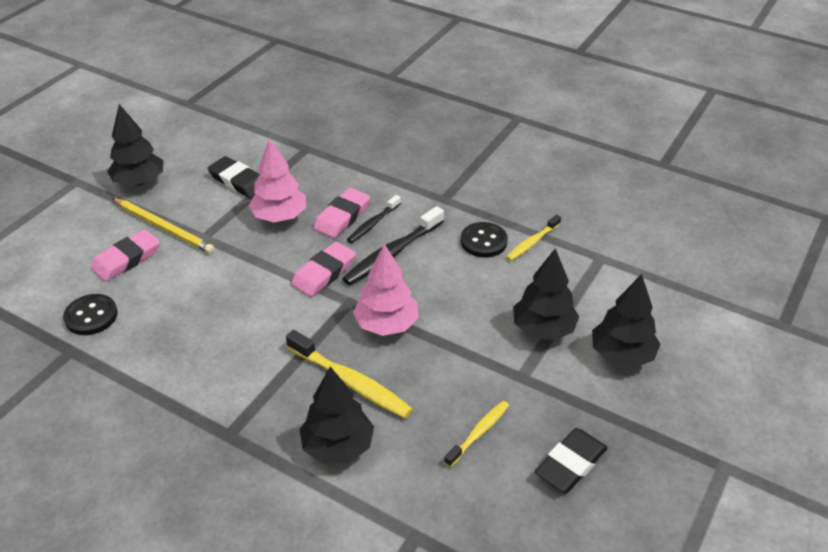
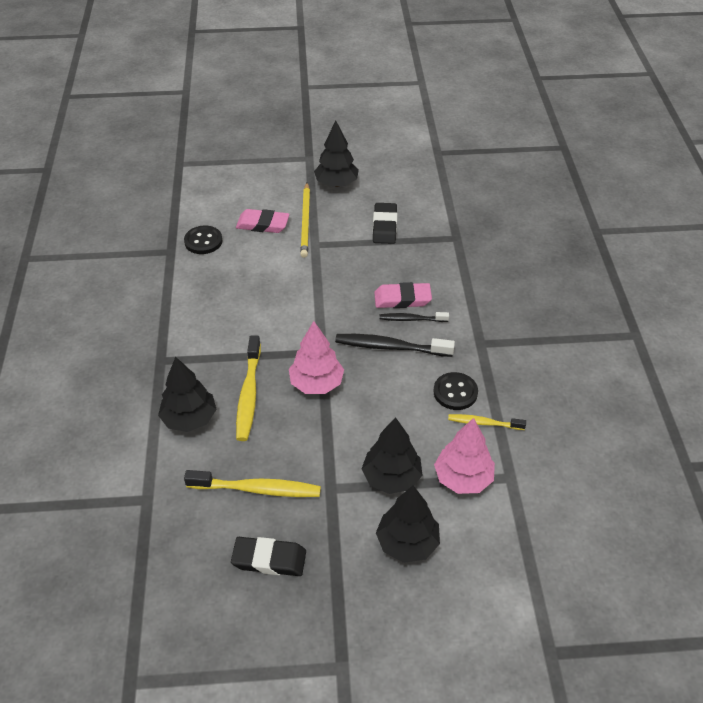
camera: 55 degrees right, 5 degrees up
(279, 217) = (370, 268): pink tree -> pink tree (463, 478)
(324, 273) = (336, 322): pink eraser -> none
(479, 433) = (257, 489): yellow toothbrush -> yellow toothbrush, size x1.66

